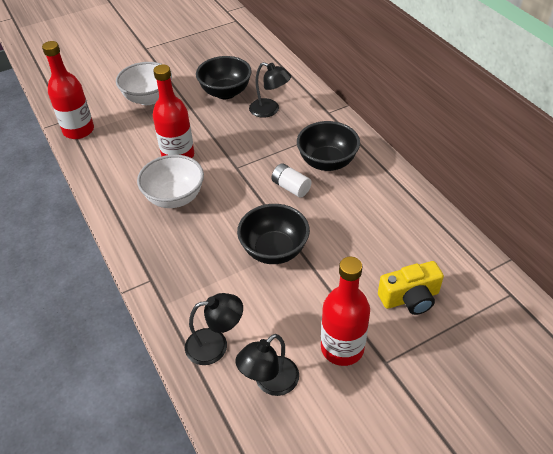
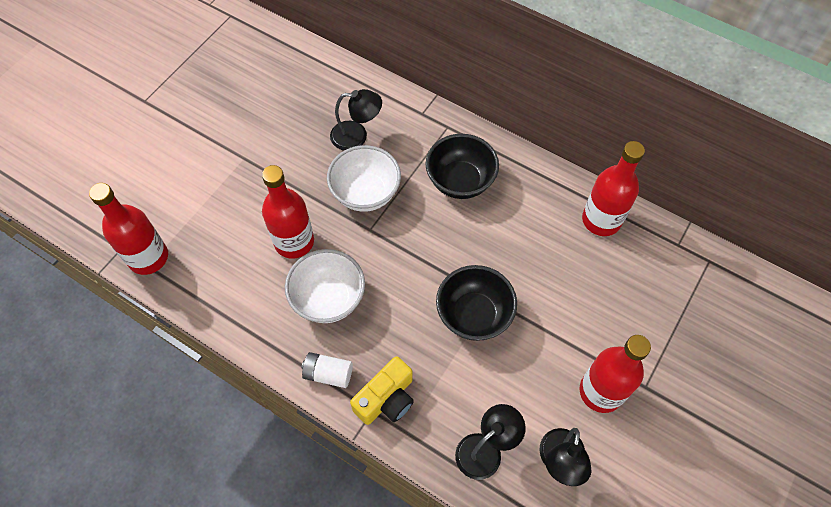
camera: 30 degrees left, 15 degrees up
(148, 98) = (202, 176): white bowl -> white bowl (365, 193)
(225, 92) = (290, 130): black bowl -> none
(291, 187) = (443, 230): white battery -> white battery (328, 374)
(410, 298) = (628, 307): yellow camera -> yellow camera (386, 399)
(427, 228) = (601, 220): none -> red bottle

